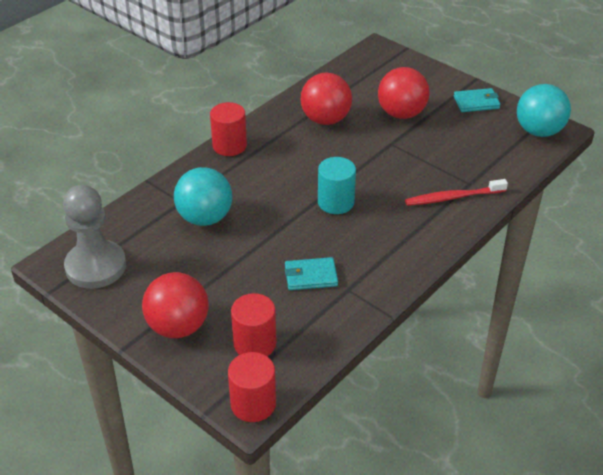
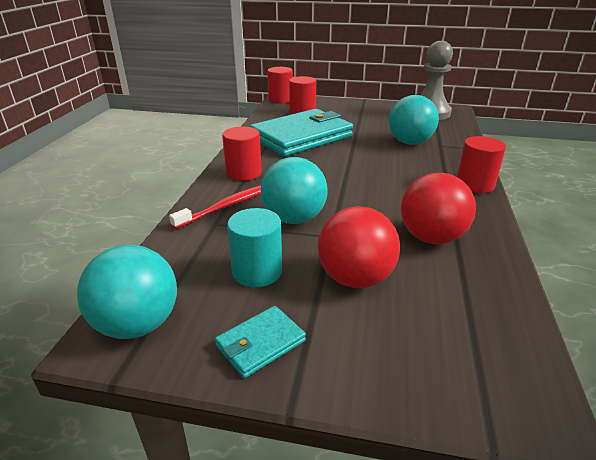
camera: 150 degrees right, 10 degrees down
(178, 326) = (349, 108): red ball -> none
(310, 276) = (301, 137): turquoise wallet -> turquoise wallet, size x2.31
(335, 202) = (330, 174): turquoise cylinder -> turquoise cylinder (257, 272)
(406, 166) = (294, 218): none -> turquoise ball
(417, 234) = (244, 173): none -> red cylinder

